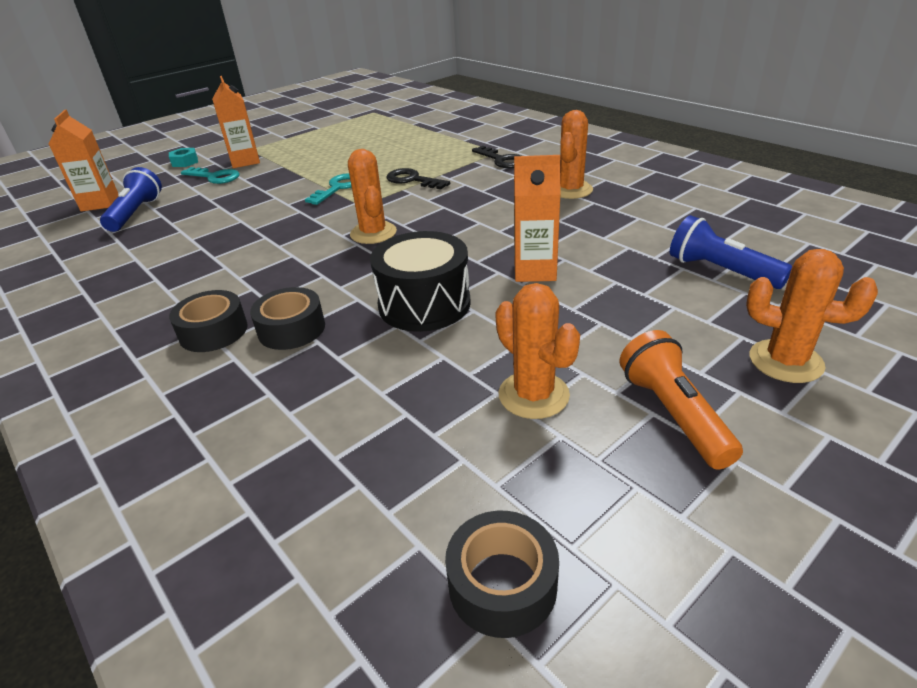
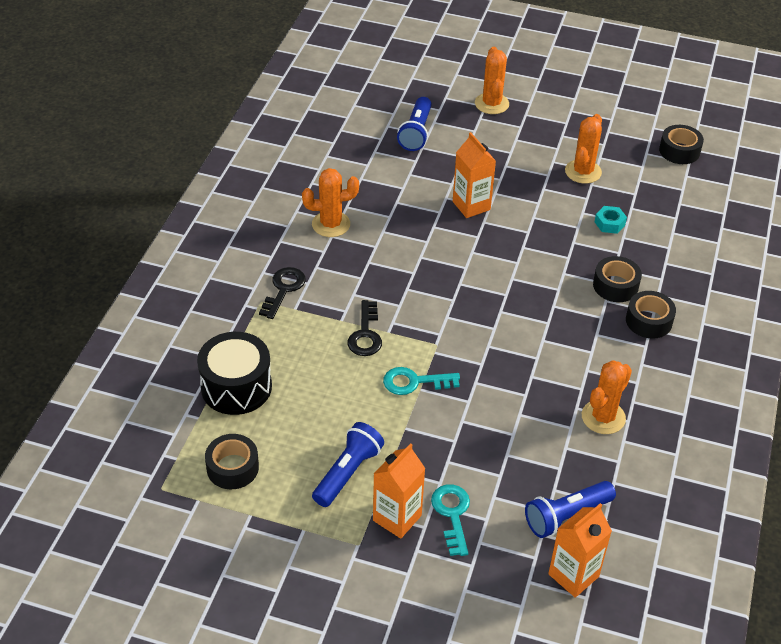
camera: 125 degrees left, 10 degrees up
(185, 162) = (433, 587): turquoise nut -> turquoise nut (609, 223)
(301, 154) = (347, 472): none -> blue flashlight
(359, 127) = (232, 468): none -> black tape
(373, 233) = (479, 309): orange cactus -> orange cactus (603, 417)
(424, 304) = (544, 239): black drum -> black drum (236, 387)
(673, 414) = (558, 129): orange flashlight -> none

